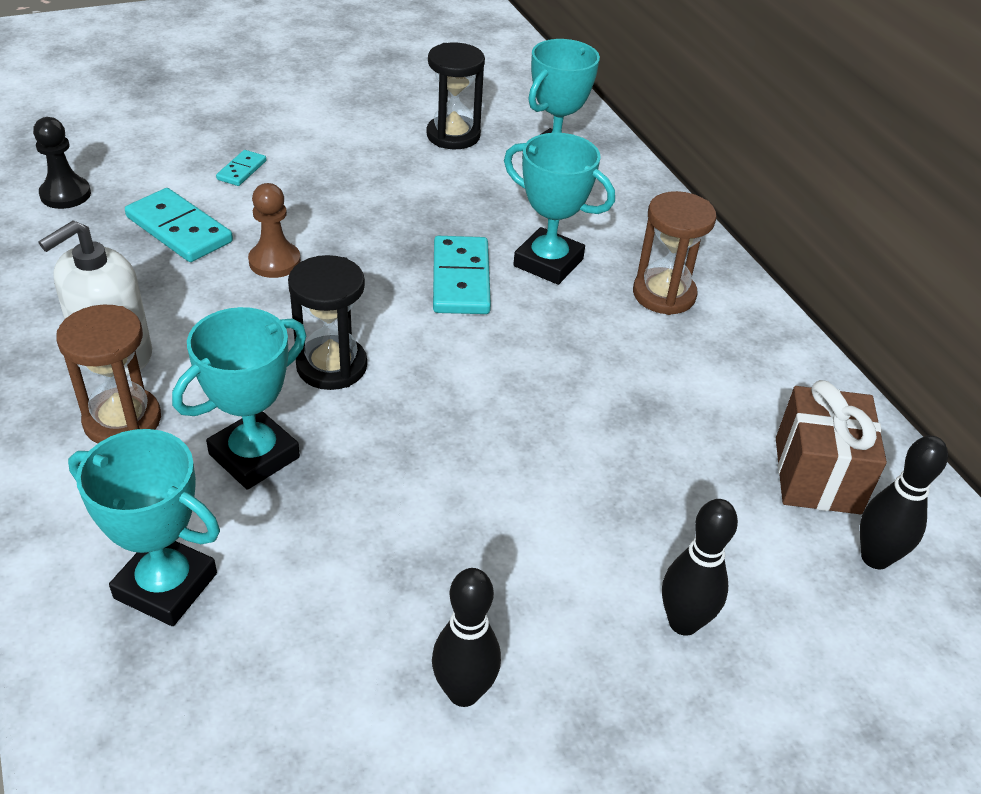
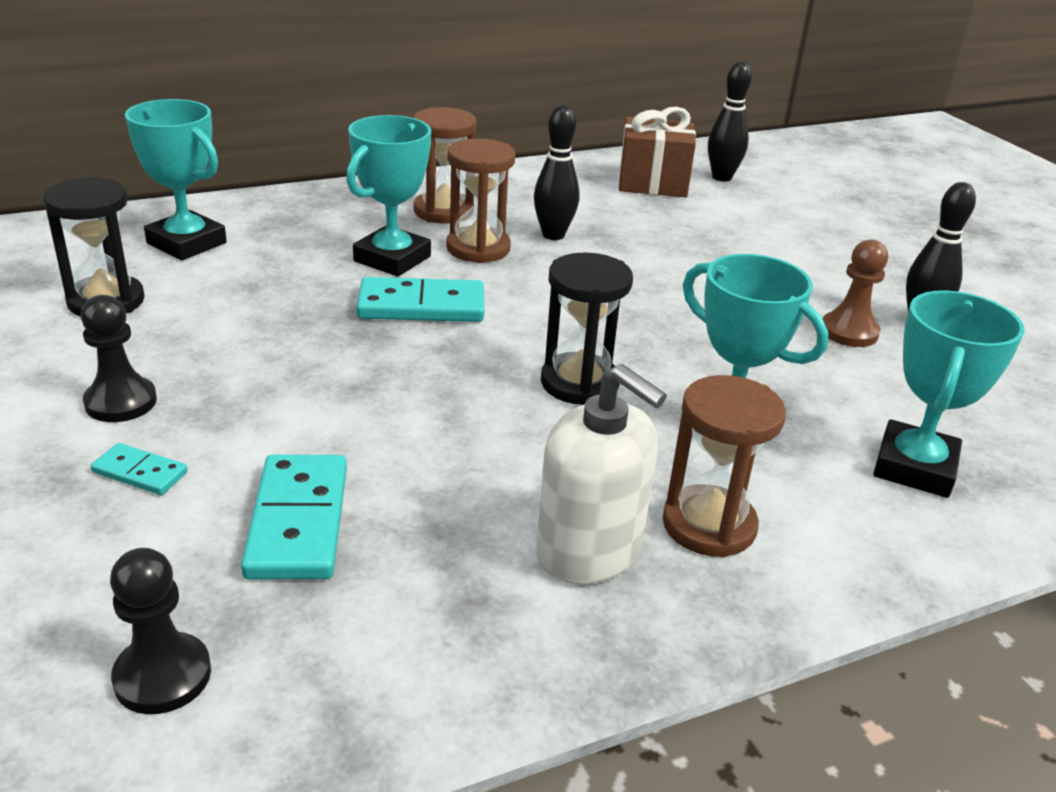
camera: 90 degrees left, 10 degrees down
(179, 229) = (298, 521): turquoise domino -> turquoise domino turned 45 degrees counterclockwise
(274, 262) = (385, 429): brown pawn -> brown pawn (849, 332)
(320, 155) = (121, 402): none -> black pawn
(583, 315) = (478, 248): none -> brown hourglass
(683, 622) = (811, 241): black bowling pin -> black bowling pin (553, 235)

